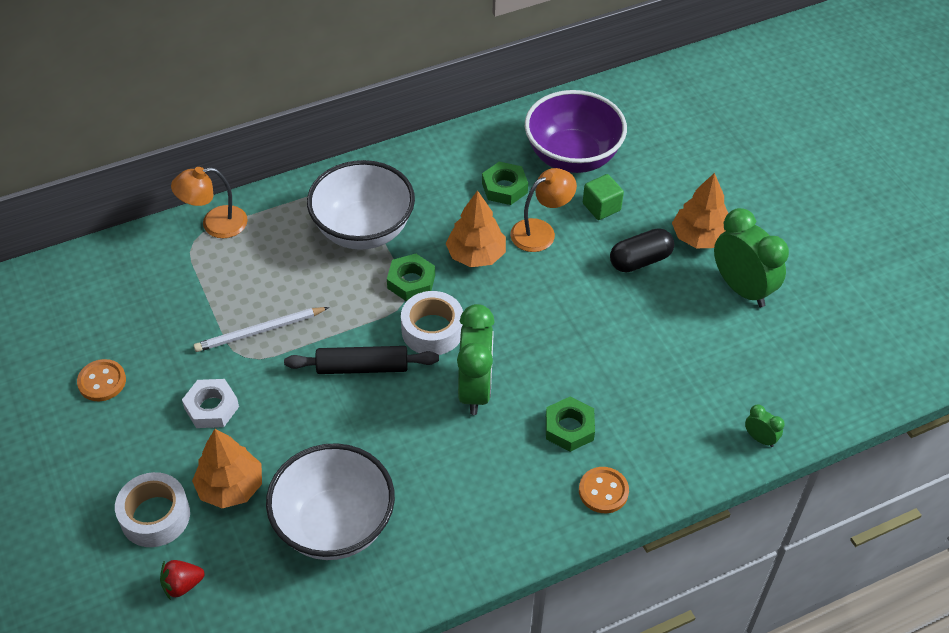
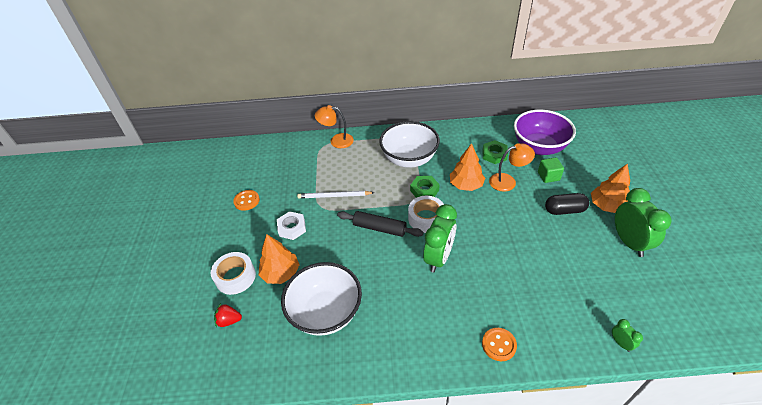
camera: 25 degrees right, 5 degrees down
(569, 428) = (489, 297): green nut -> none

